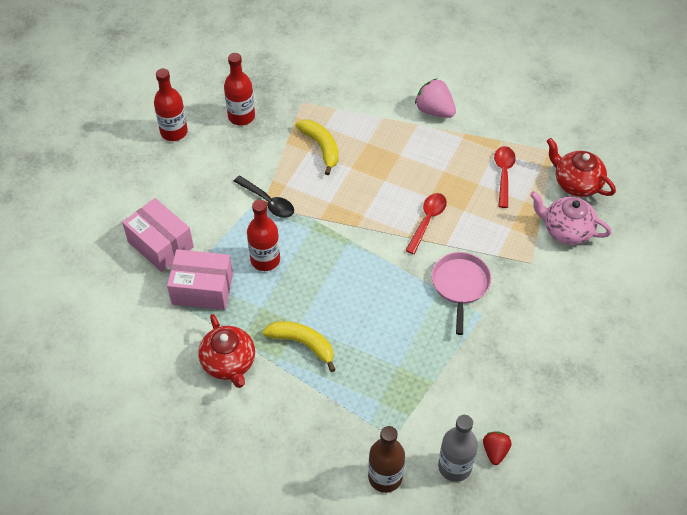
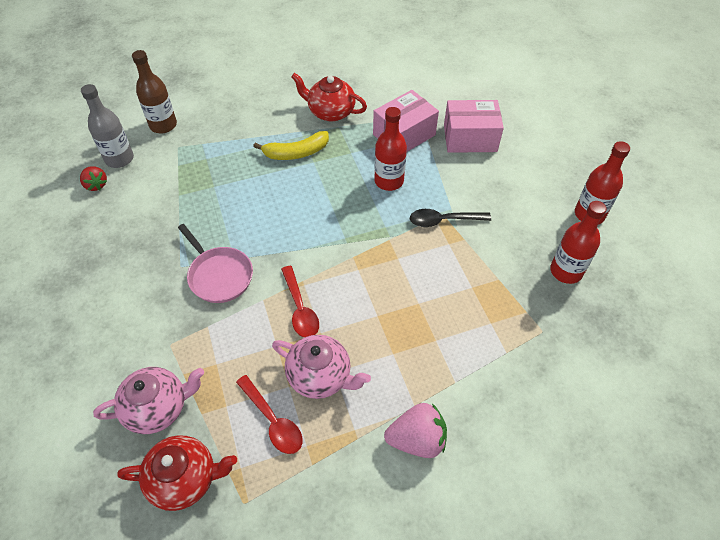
camera: 135 degrees right, 0 degrees up
(321, 147) = (466, 300): yellow banana -> none
(454, 175) = (320, 376): none -> pink teapot

